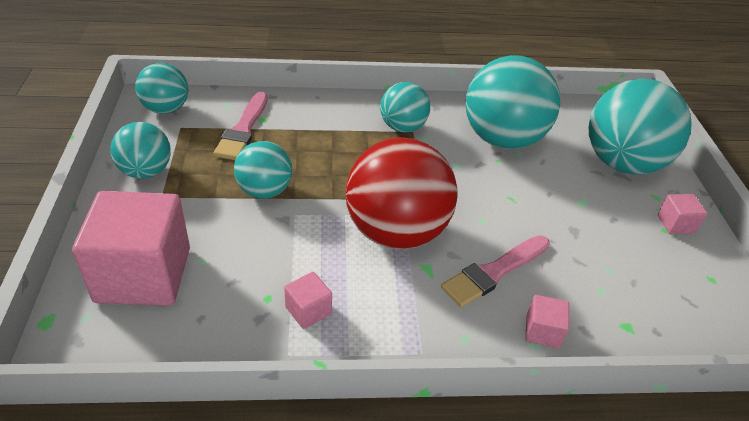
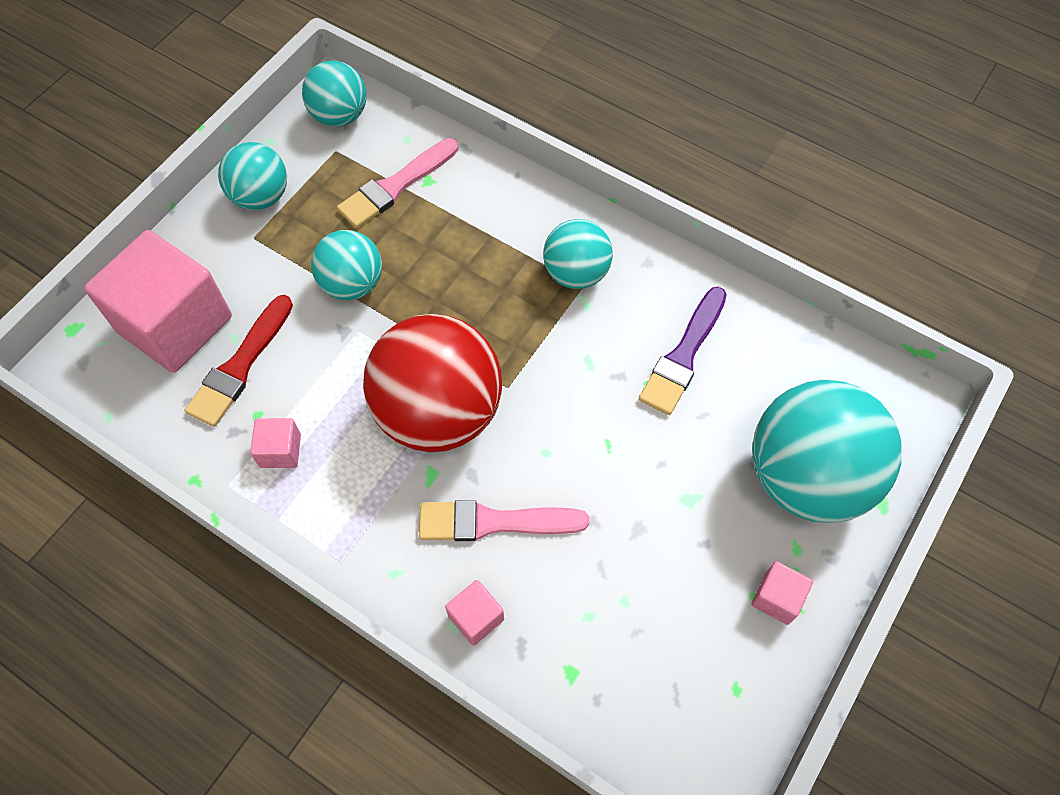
camera: 40 degrees right, 20 degrees up
(225, 275) = (240, 366): none -> red brush
(502, 139) = (683, 356): turquoise ball -> purple brush

